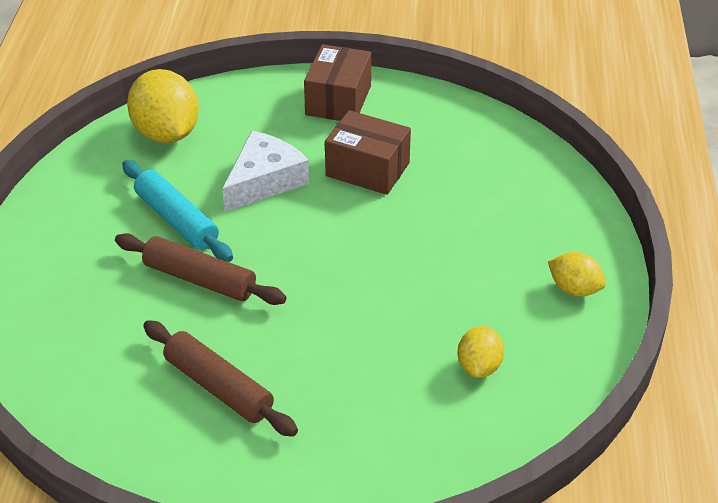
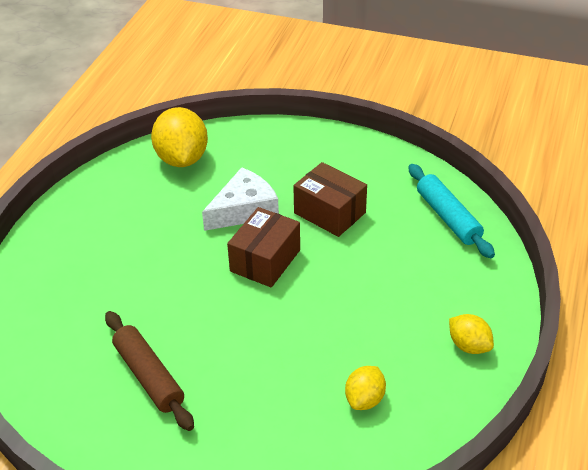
camera: 15 degrees right, 0 degrees up
(176, 220) = (165, 231): turquoise rolling pin -> turquoise rolling pin (448, 217)
(200, 279) = (165, 283): brown rolling pin -> none
(338, 100) = (326, 151): brown box -> brown box (265, 260)

